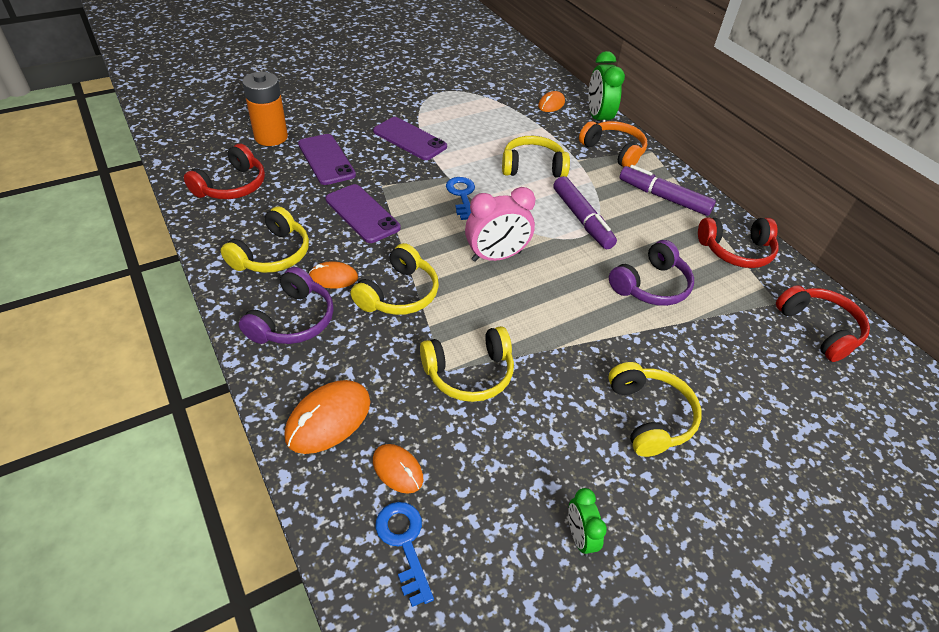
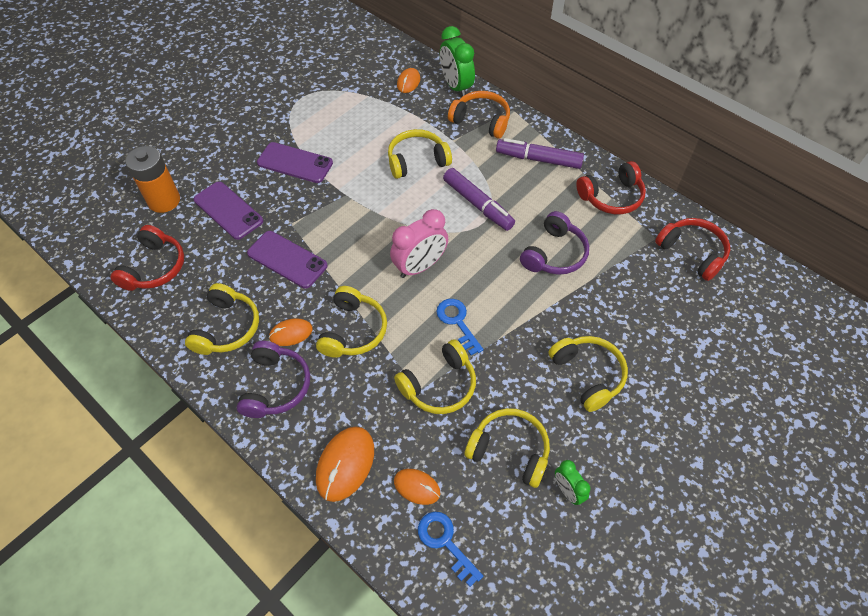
camera: 15 degrees left, 10 degrees up
(462, 195) = (366, 212): blue key -> blue key (457, 322)
(524, 466) = (509, 450): none -> yellow headphones

